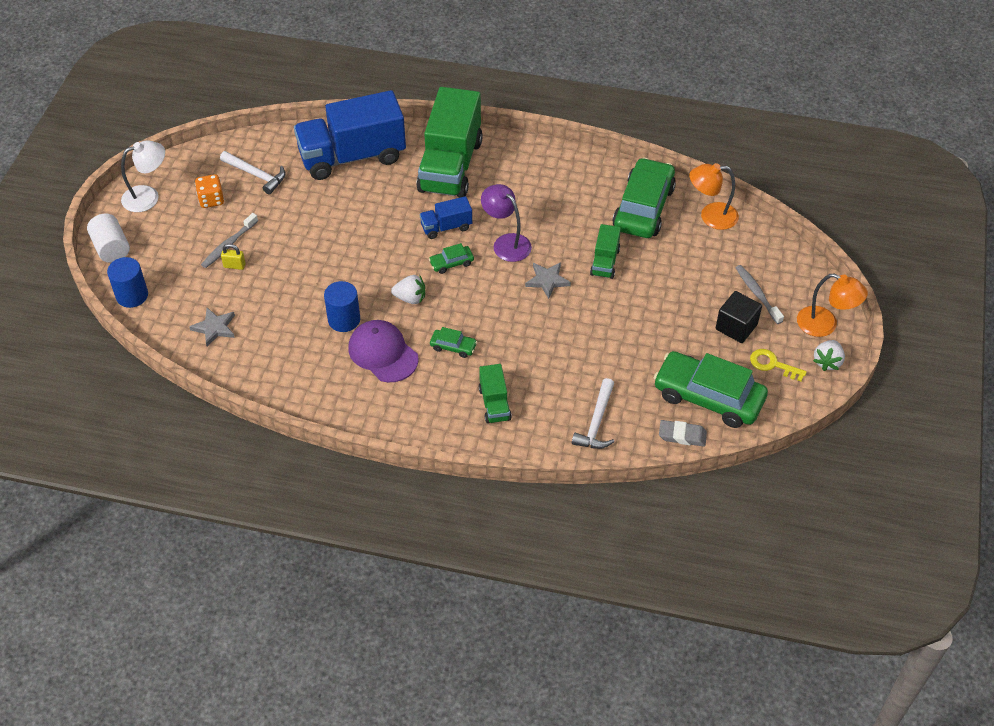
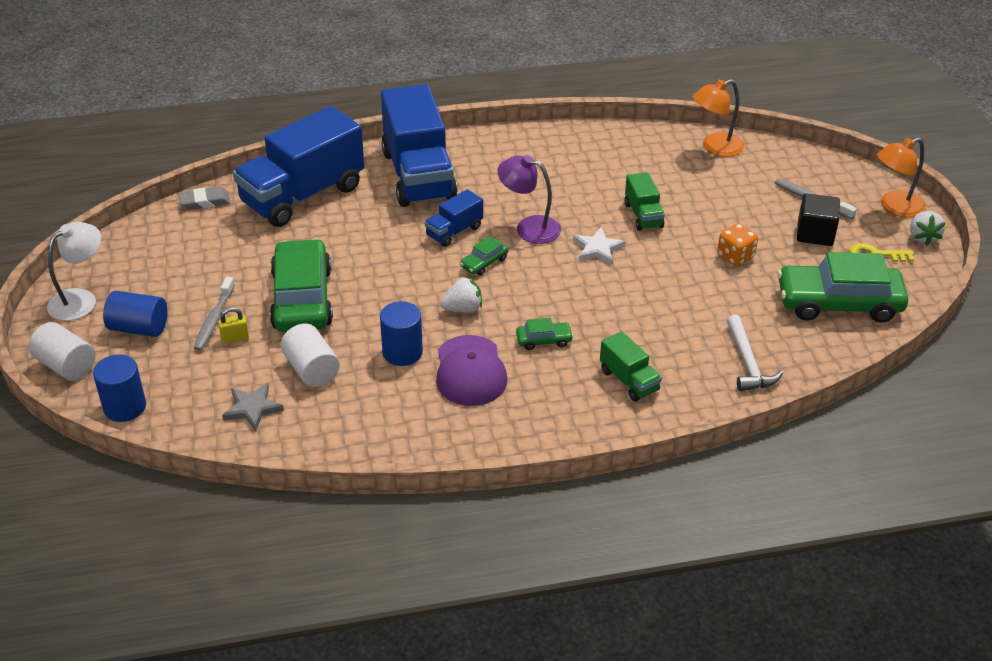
camera: 25 degrees left, 10 degrees down
(174, 234) = (139, 328): none -> blue cylinder
(211, 200) = (163, 281): orange dice -> orange dice (735, 256)
(256, 175) = (202, 242): white hammer -> none
(272, 311) = (311, 369): none -> white cylinder
(383, 353) = (470, 371): purple cap -> purple cap turned 120 degrees counterclockwise
(450, 166) = (418, 175): green truck -> blue truck
(547, 280) = (597, 249): grey star -> white star
(643, 208) = (645, 158): green car -> green car (302, 298)
(682, 435) = (841, 346): grey eraser -> grey eraser (205, 201)
(825, 325) = (894, 207): orange lamp -> orange lamp turned 150 degrees clockwise

